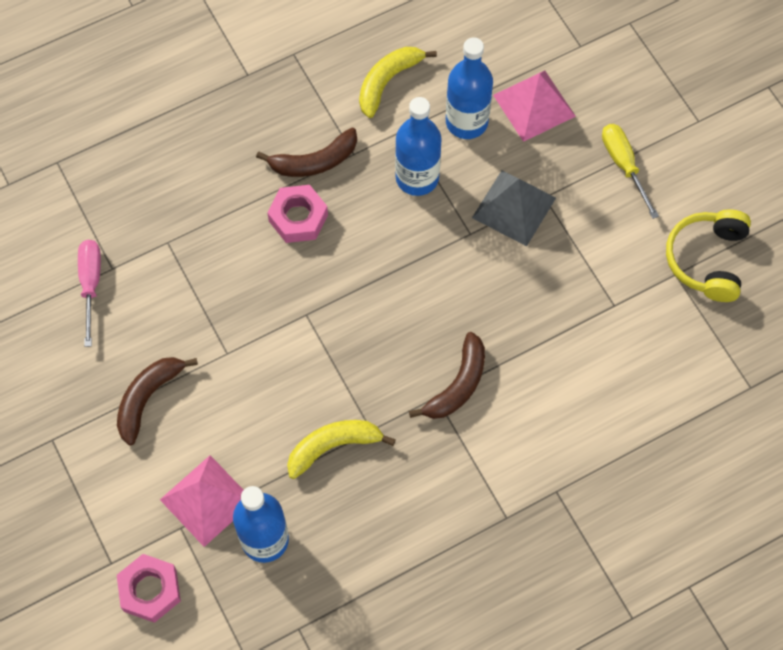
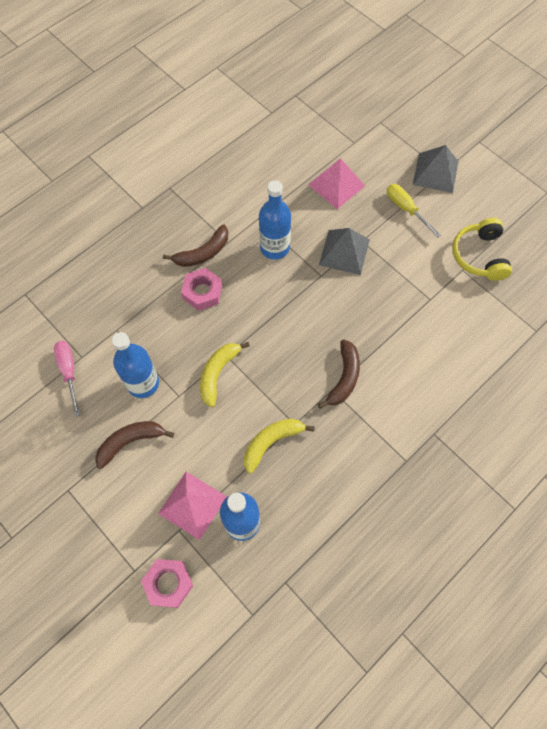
camera: 15 degrees left, 0 degrees up
(148, 398) = (130, 442): brown banana -> brown banana turned 45 degrees clockwise
(387, 82) = (237, 191): yellow banana -> yellow banana (218, 373)
(466, 122) = (296, 205): blue bottle -> blue bottle (143, 383)
(686, 120) = (435, 172): none -> grey pyramid

